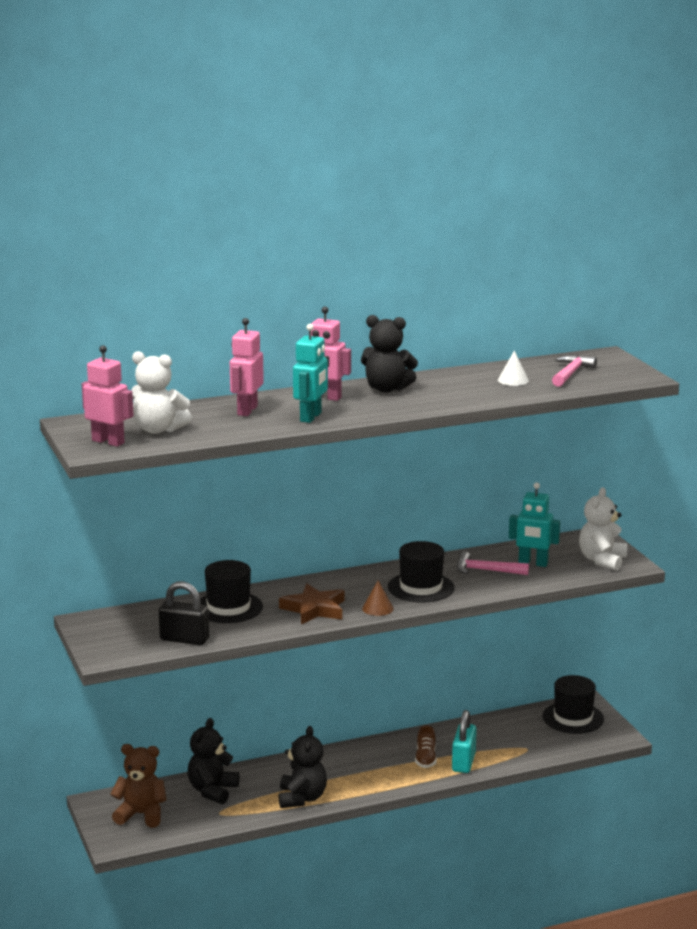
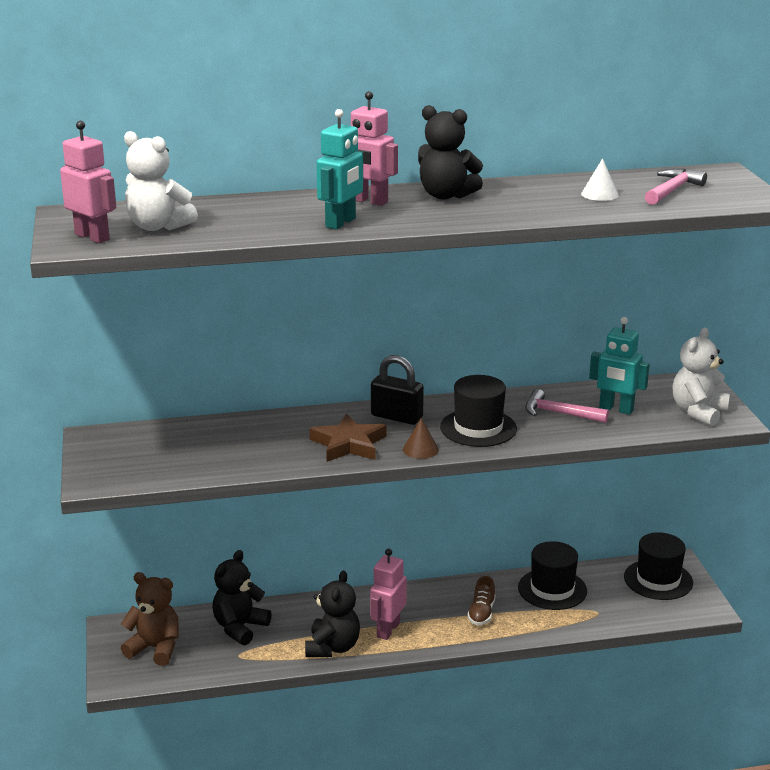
camera: 10 degrees right, 5 degrees up
(184, 639) = (190, 468): black padlock -> black padlock (397, 417)
(228, 607) = (254, 434): black hat -> black hat (552, 589)
(247, 410) = (271, 211): pink robot -> pink robot (388, 630)
(463, 762) = (522, 622): turquoise padlock -> none

